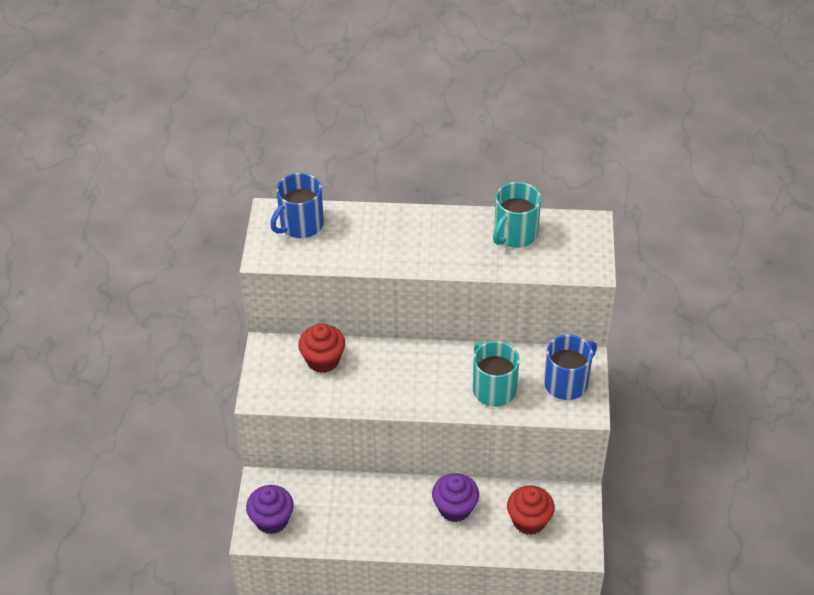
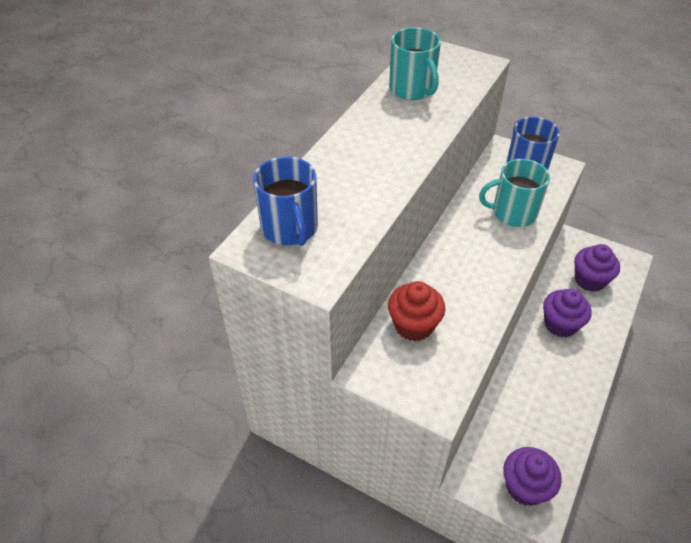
camera: 65 degrees left, 0 degrees up
(529, 520) = (589, 280): red cupcake -> purple cupcake

